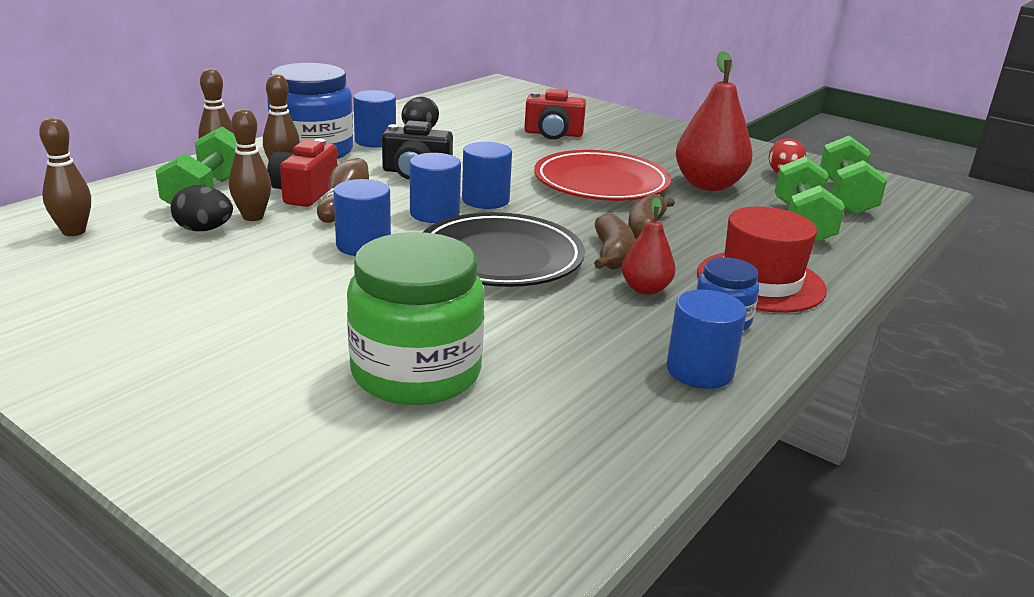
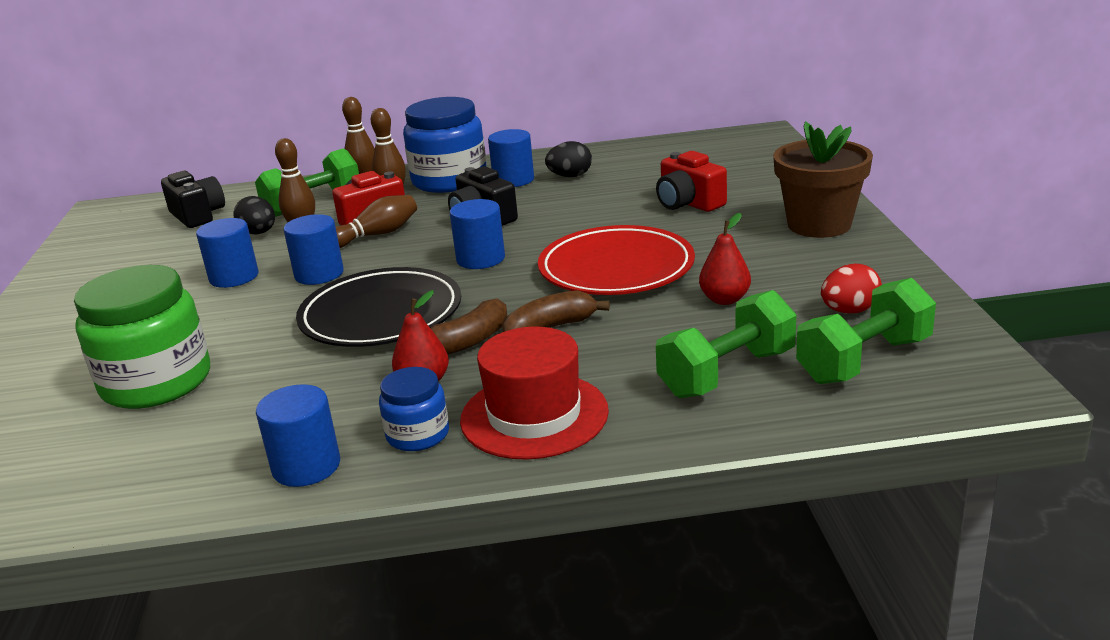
camera: 50 degrees right, 0 degrees up
(74, 232) = (198, 215): brown bowling pin -> black camera
(434, 213) = (418, 261): blue cylinder -> blue cylinder (234, 277)
(663, 132) = (819, 225): none -> brown flower pot
(708, 185) = (725, 299): red pear -> red pear, size x0.55

